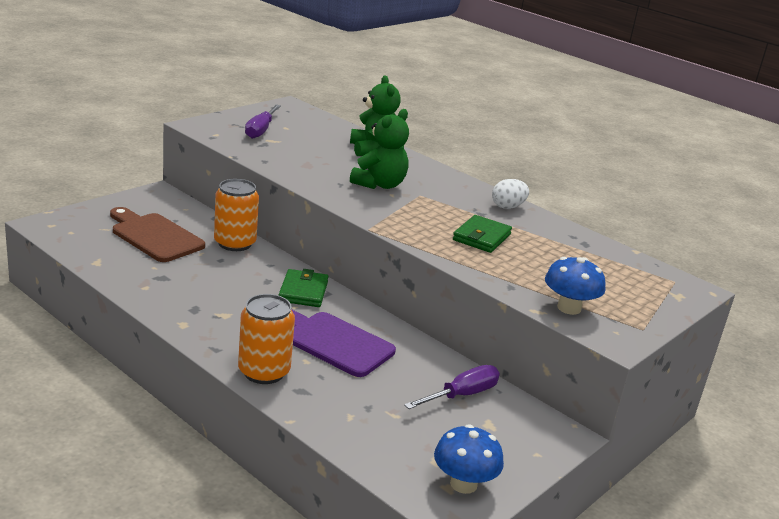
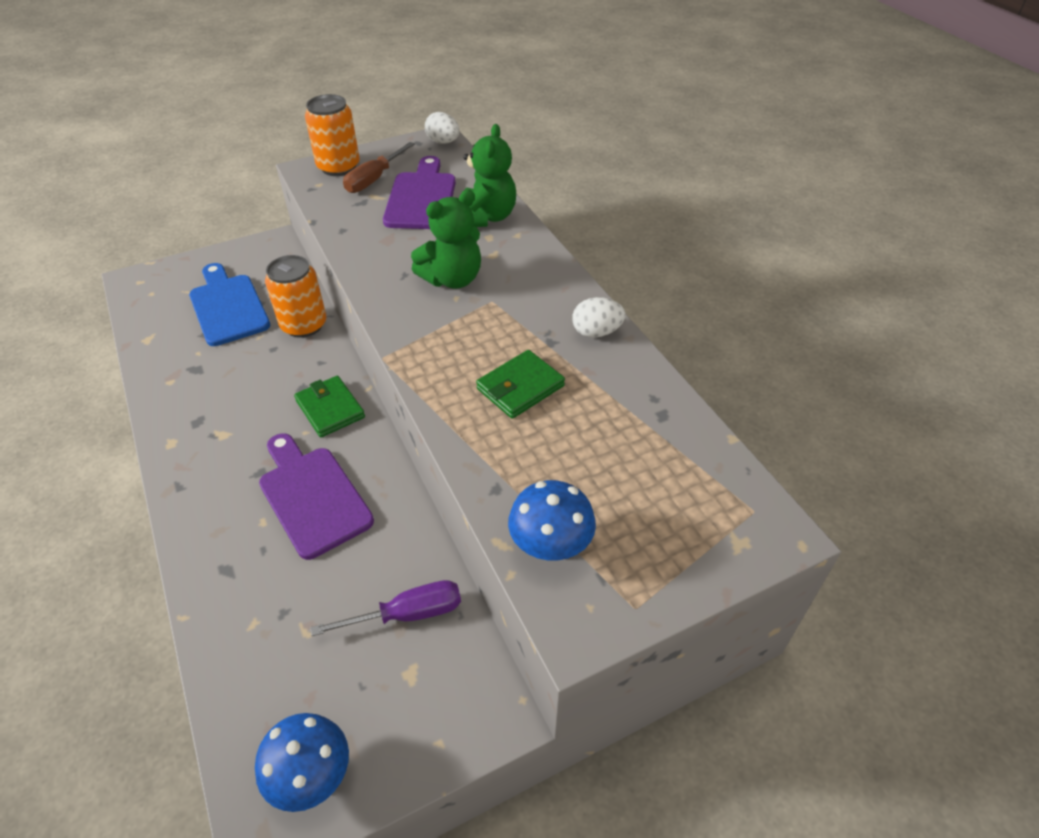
camera: 25 degrees right, 20 degrees up
(154, 236) = (228, 307): brown cutting board -> blue cutting board
(260, 130) = (373, 180): purple screwdriver -> brown screwdriver
(264, 372) = (205, 532): orange can -> orange can (338, 167)
(296, 107) = (443, 142): none -> white egg
(303, 291) = (330, 409): green wallet -> green wallet turned 60 degrees counterclockwise
(310, 140) = (421, 198): none -> purple cutting board

